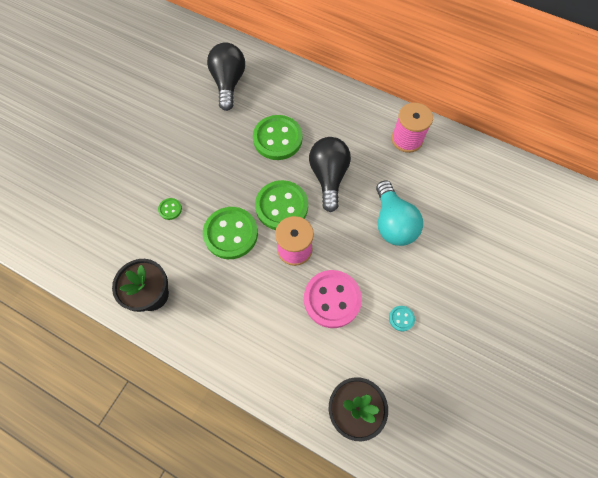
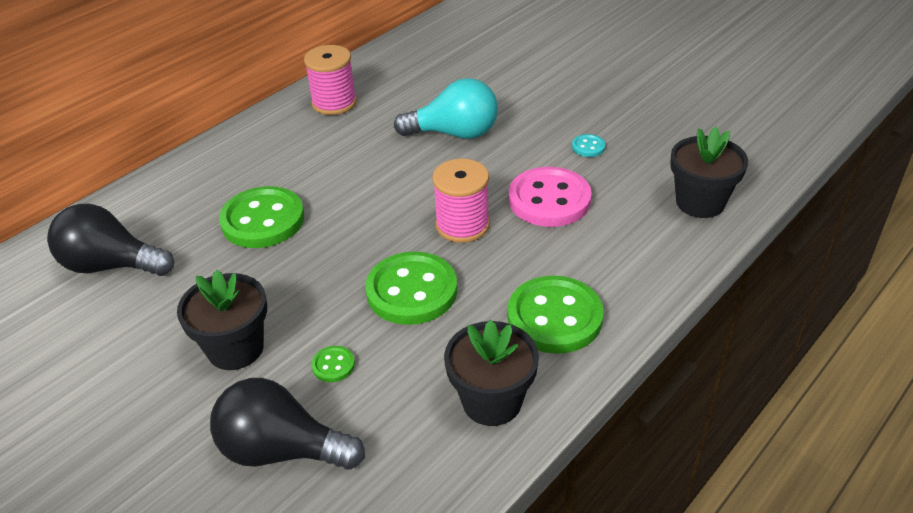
camera: 75 degrees left, 25 degrees down
(177, 160) = (235, 348): none -> black flower pot
(281, 206) = (386, 230): green button -> green button (554, 317)
(328, 177) = (358, 178): black light bulb -> black light bulb (282, 450)

